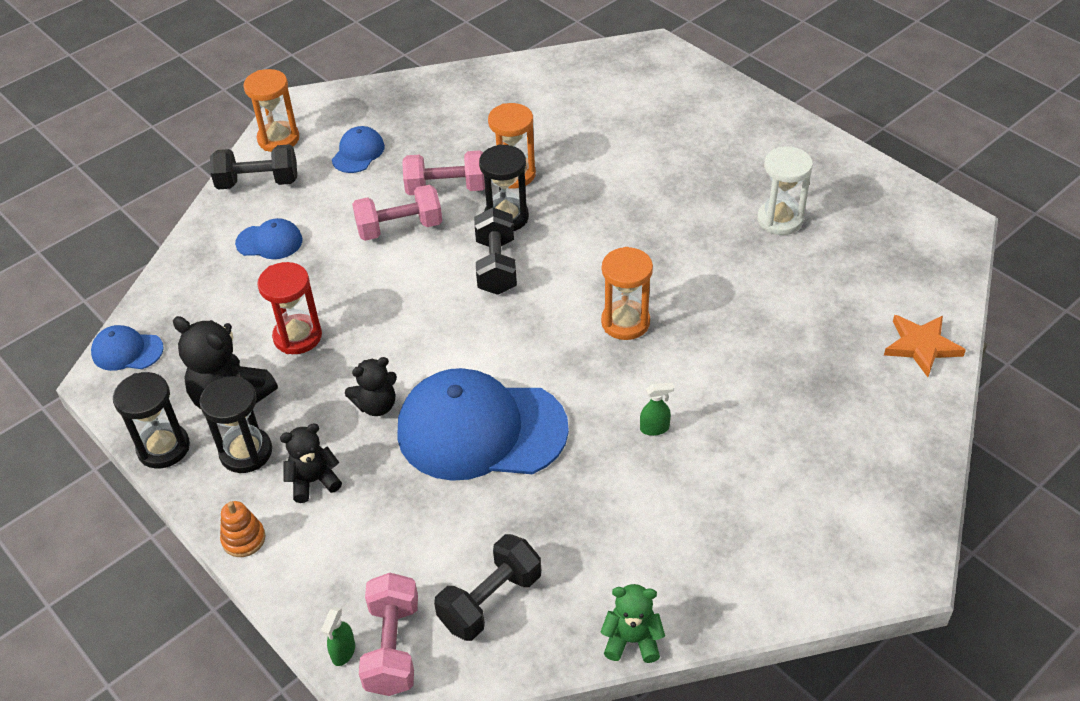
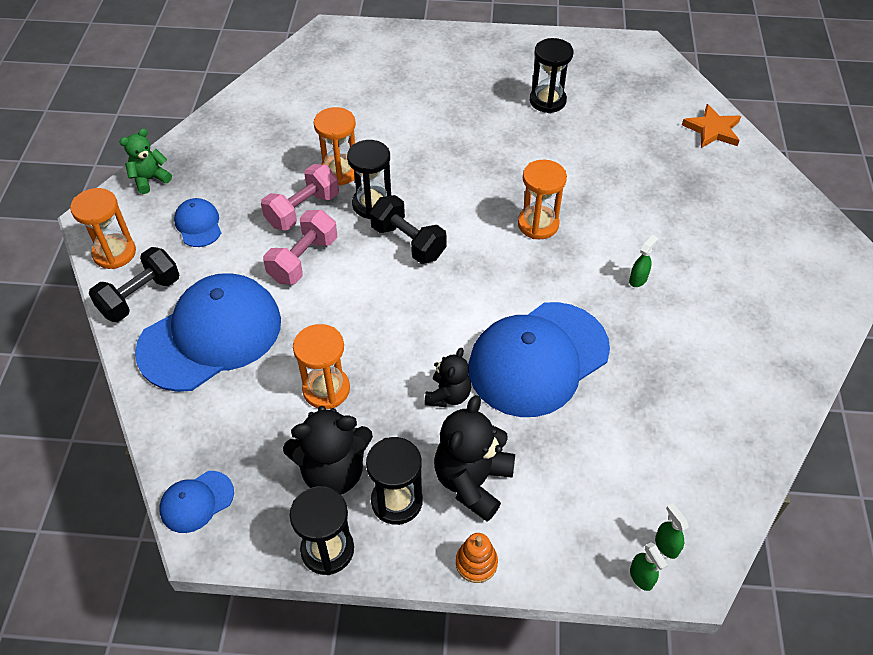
camera: 45 degrees left, 5 degrees up
(269, 242) = (210, 335): blue cap -> blue cap, size x2.24
(297, 336) = (326, 389): red hourglass -> orange hourglass
(313, 481) = (472, 481): black teddy bear -> black teddy bear, size x1.64
(392, 647) = (666, 545): pink dumbbell -> green spray bottle
(490, 600) = (683, 463): black dumbbell -> none
(632, 640) = (786, 418): green teddy bear -> green teddy bear (150, 179)
(780, 220) = (547, 101): white hourglass -> black hourglass

